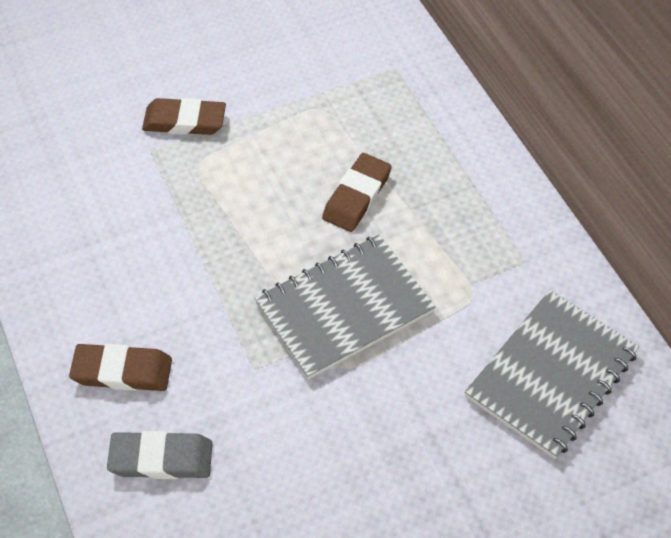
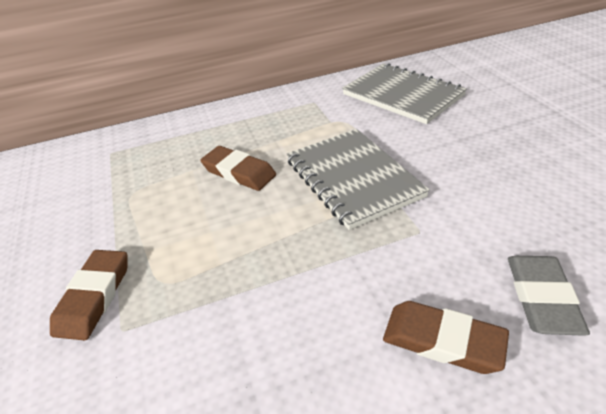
camera: 80 degrees left, 15 degrees down
(122, 371) = (442, 341): brown eraser -> brown eraser turned 75 degrees counterclockwise

